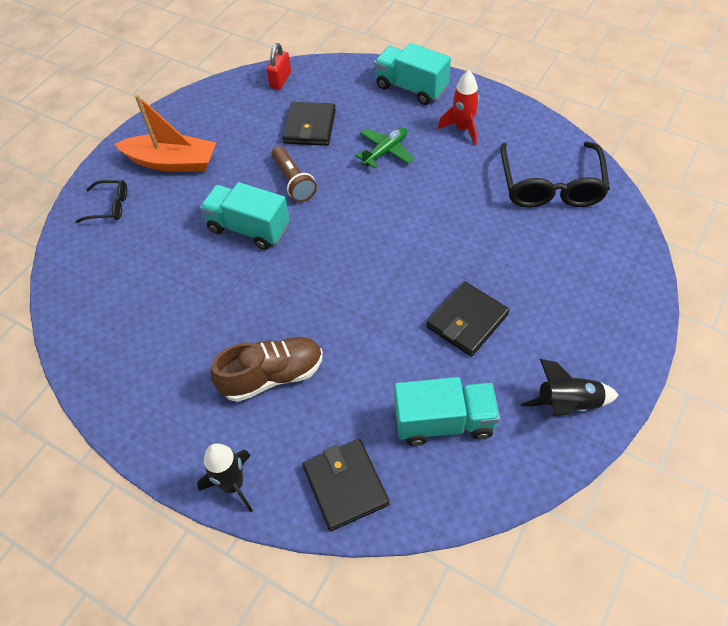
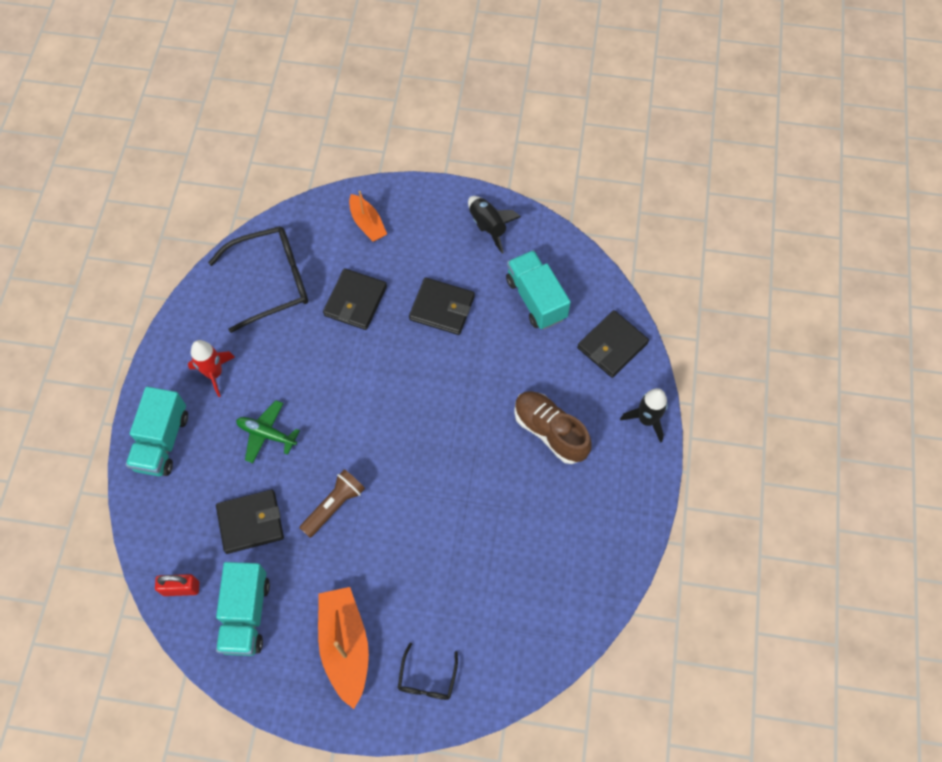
camera: 115 degrees left, 10 degrees up
(110, 206) = (427, 679): black glasses -> black glasses turned 150 degrees counterclockwise
(249, 228) = (407, 521): turquoise truck -> turquoise truck (246, 614)
(504, 246) = (355, 301): none -> black wallet
(604, 281) = (367, 223): none -> orange boat

